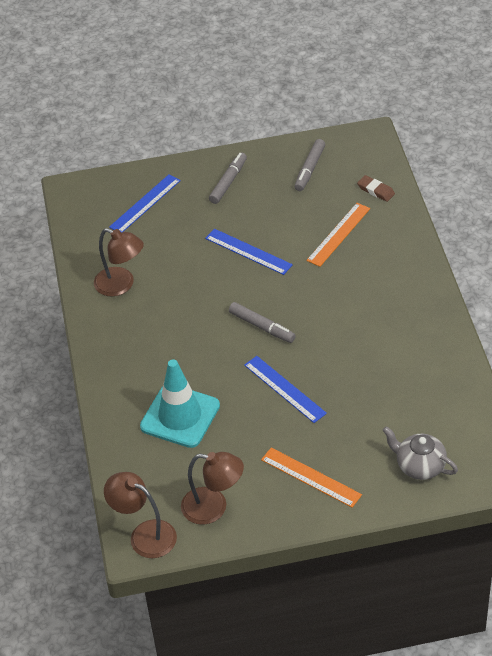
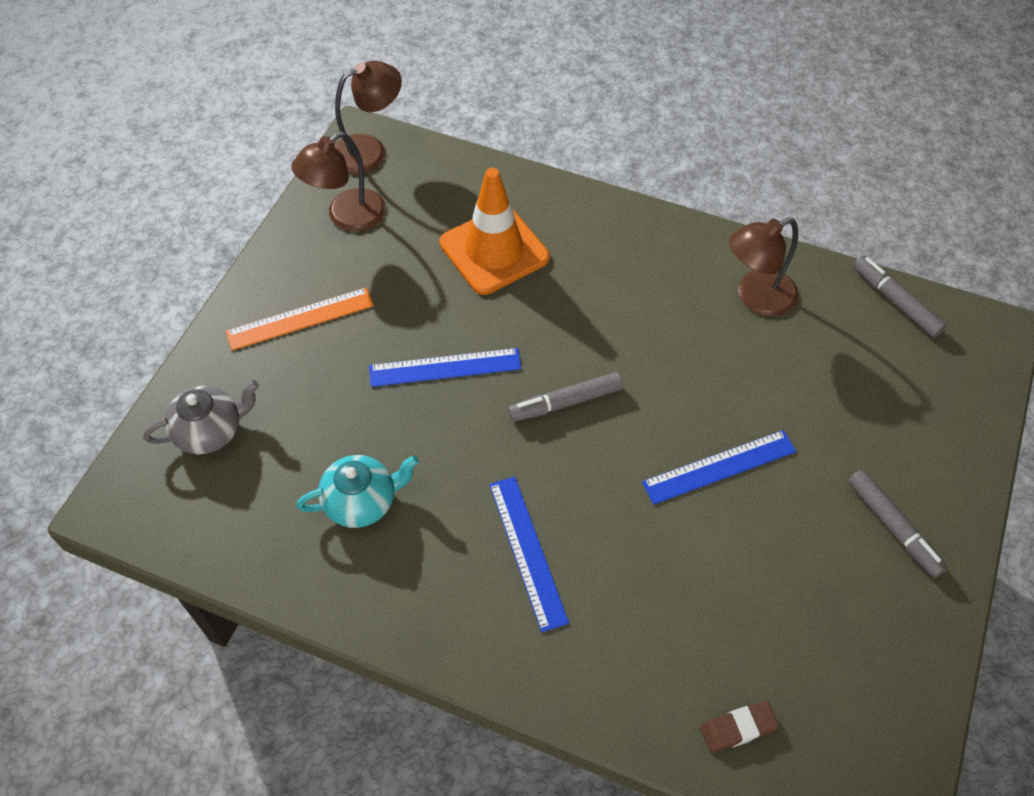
camera: 120 degrees right, 10 degrees up
(145, 203) = (907, 399): blue ruler -> blue ruler (527, 551)
(180, 416) = (494, 250): turquoise traffic cone -> orange traffic cone
(309, 169) = (855, 661): grey marker -> grey marker (895, 301)
(338, 234) = (673, 604): orange ruler -> none
(396, 373) = (362, 501): none -> turquoise teapot

